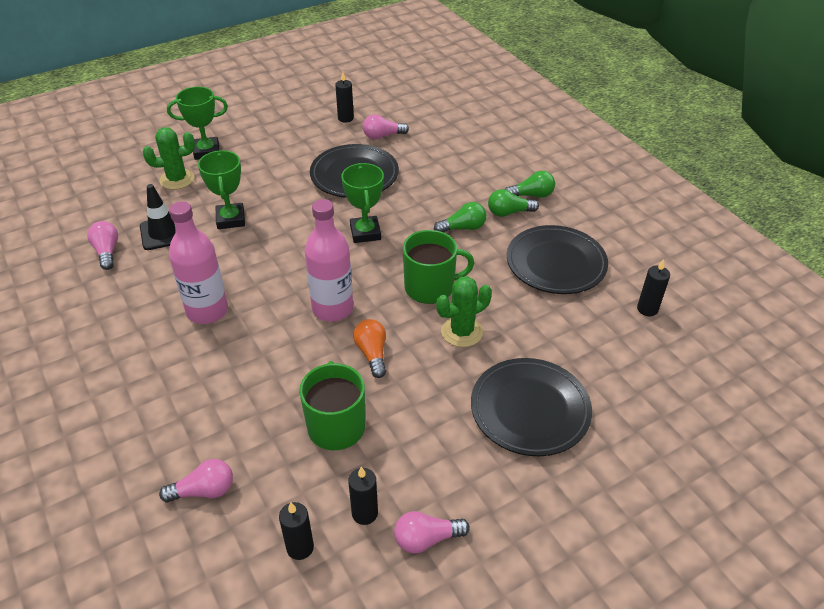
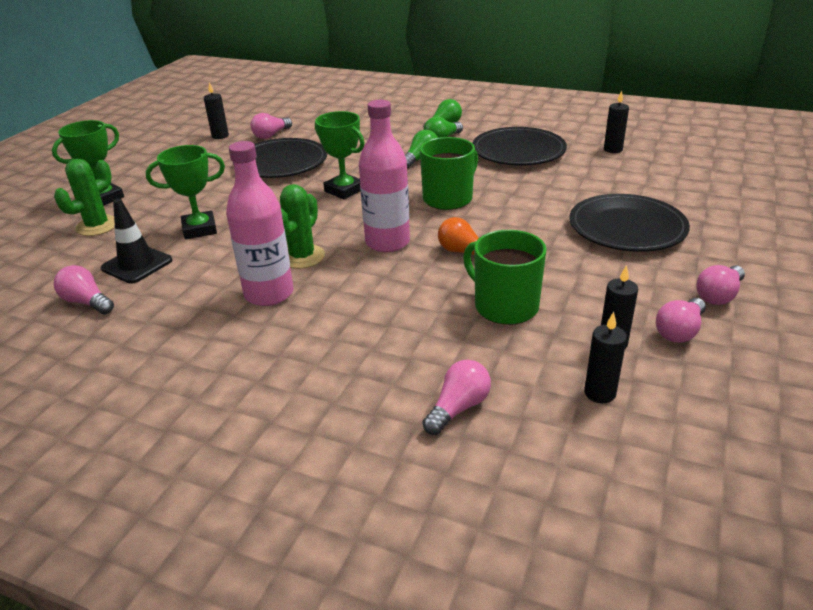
camera: 35 degrees left, 10 degrees down
(231, 219) = (199, 229): green trophy -> green trophy turned 60 degrees counterclockwise
(461, 332) = (512, 211): green cactus -> green cactus (302, 257)
(506, 529) = (718, 295): none -> pink light bulb

